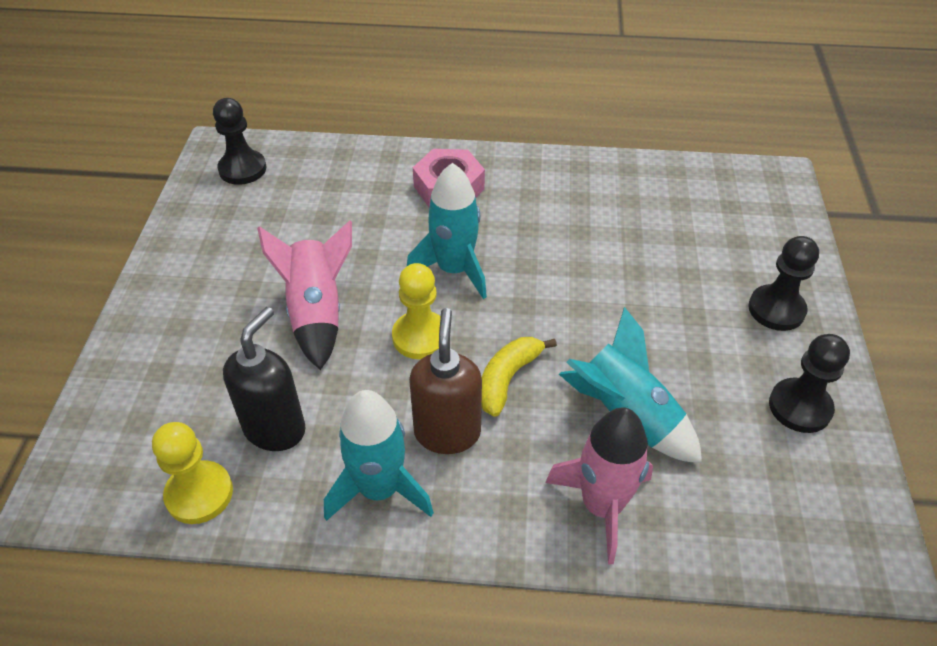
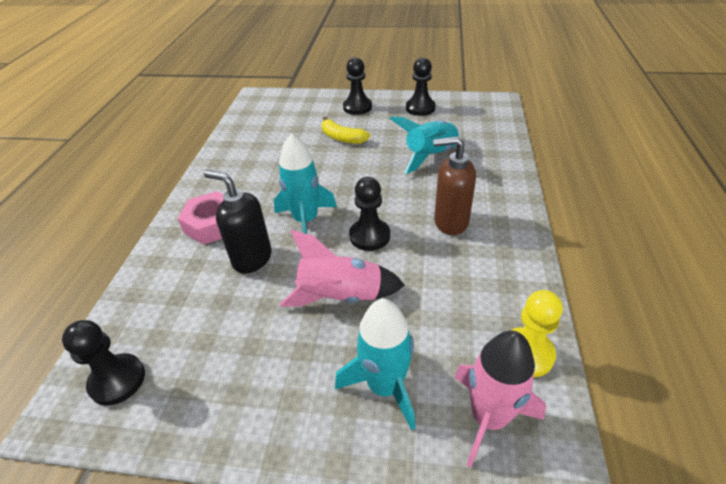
camera: 85 degrees left, 5 degrees down
(275, 429) = (459, 311): black soap dispenser -> black soap dispenser (252, 258)
(379, 489) = (498, 251): turquoise rocket -> turquoise rocket (385, 386)
(420, 337) = (369, 236): yellow pawn -> black pawn
(507, 379) = (406, 197): yellow banana -> yellow banana (342, 138)
(602, 506) = (489, 167): pink rocket -> pink rocket (488, 417)

